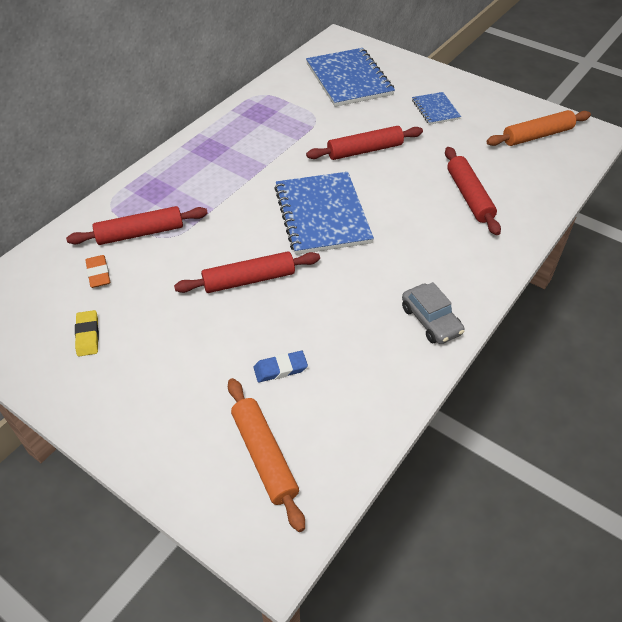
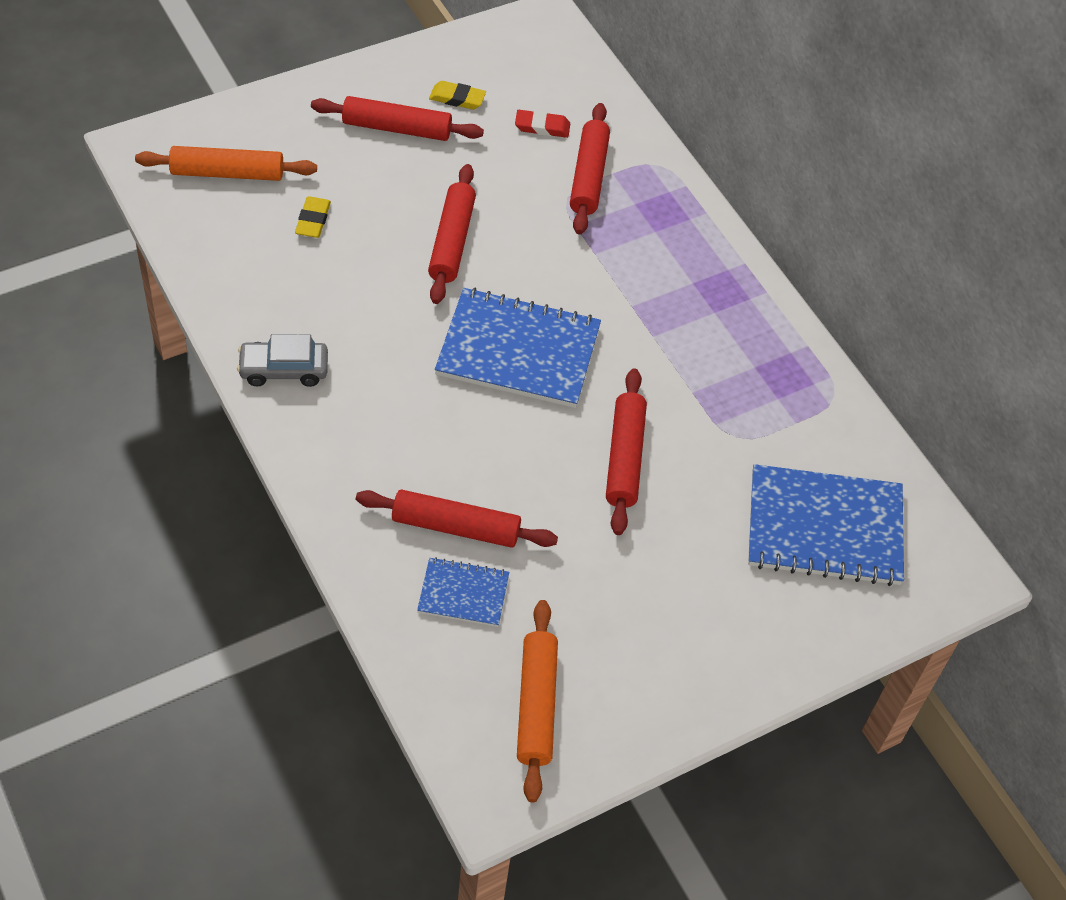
camera: 110 degrees right, 5 degrees up
(98, 274) = (542, 127): orange eraser -> red eraser
(144, 360) = (397, 128): none -> red rolling pin
(280, 369) = (313, 220): blue eraser -> yellow eraser
(435, 109) = (679, 603): blue notebook -> blue notebook (463, 593)

